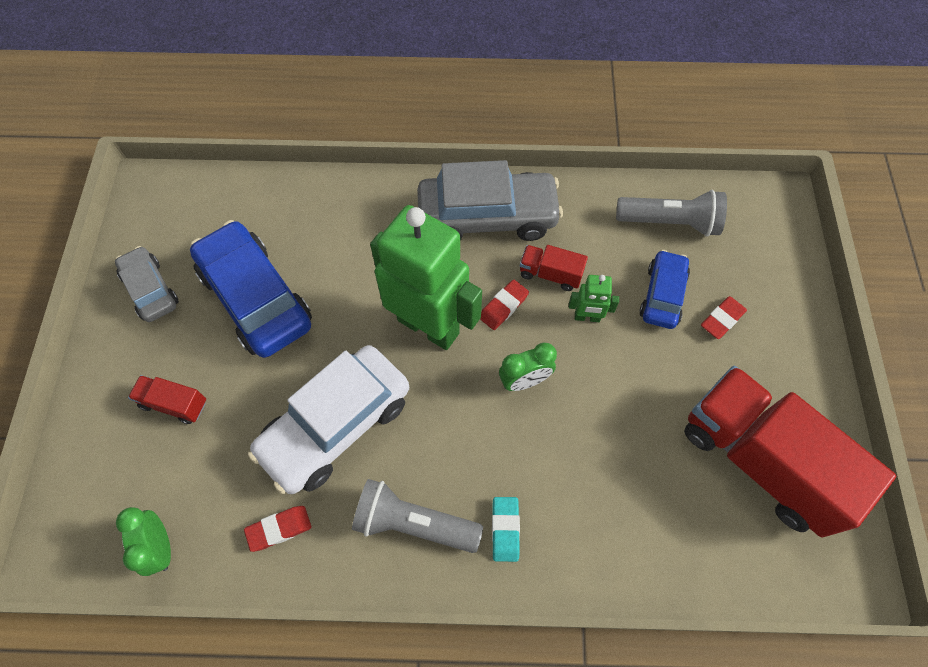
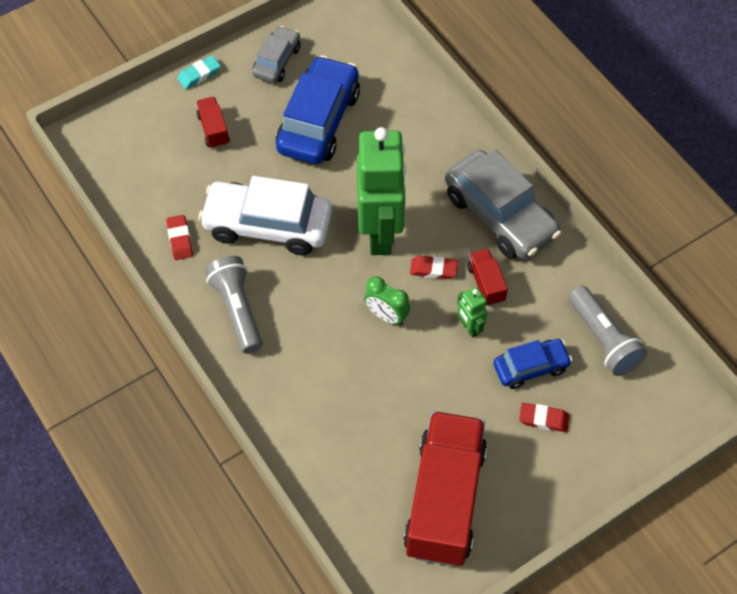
camera: 55 degrees right, 5 degrees down
(161, 547) = (125, 186): green clock -> none
(279, 529) = (180, 239): red eraser -> red eraser turned 45 degrees clockwise
(505, 529) = (272, 365): turquoise eraser -> turquoise eraser (199, 75)

